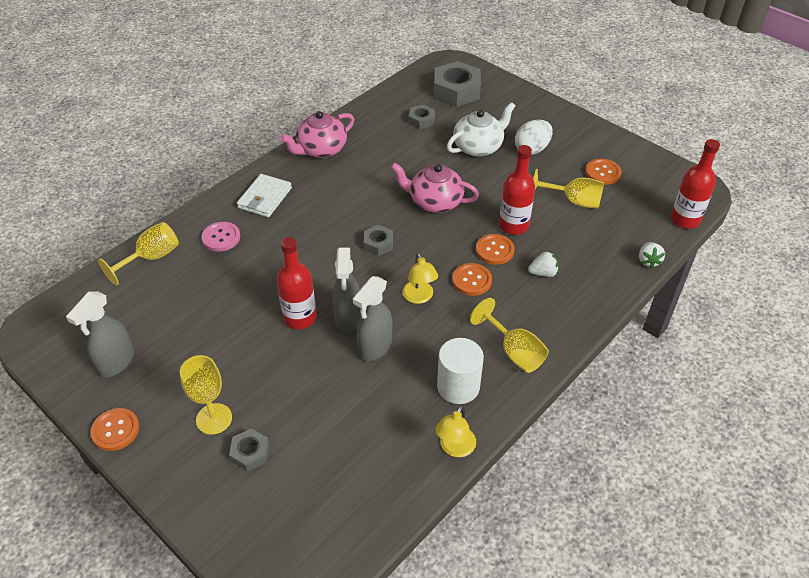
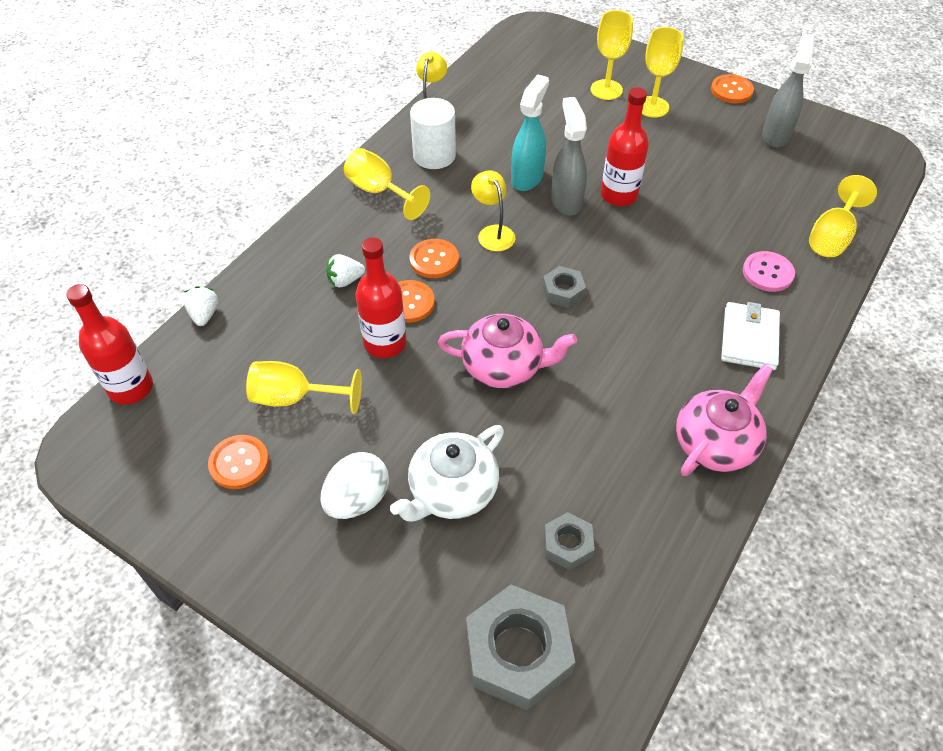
camera: 170 degrees right, 5 degrees up
(250, 453) = (606, 90): grey nut -> yellow goblet
(375, 347) = (527, 178): grey spray bottle -> turquoise spray bottle

